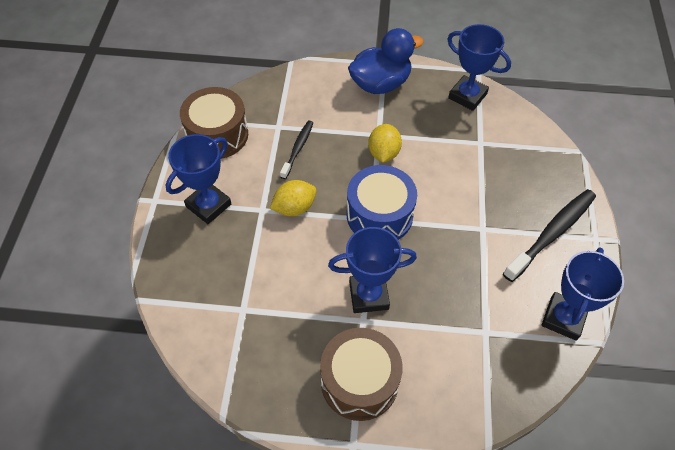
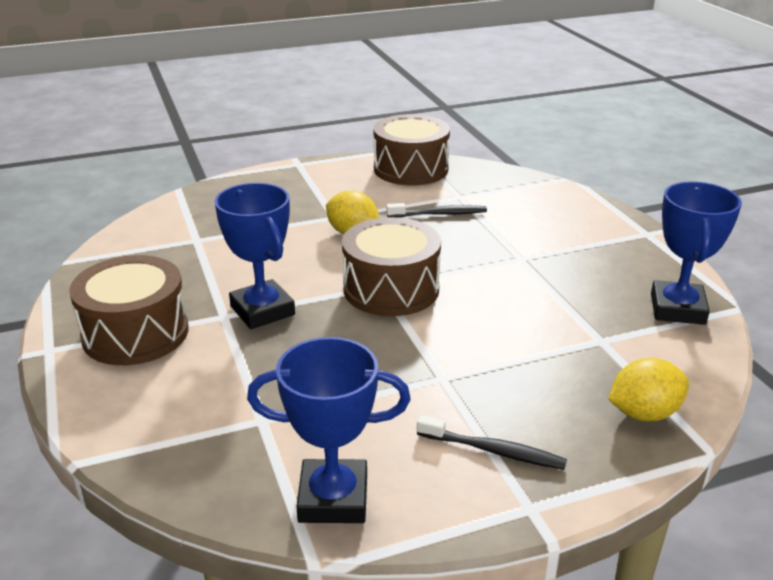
camera: 65 degrees right, 25 degrees down
(208, 205) = (314, 189): blue trophy -> none
(379, 215) = (391, 289): blue drum -> brown drum
(380, 84) = (607, 239): blue duck -> none
(383, 153) = (493, 268): yellow lemon -> yellow lemon (644, 413)
(551, 233) = (493, 450): black toothbrush -> black toothbrush, size x0.58

